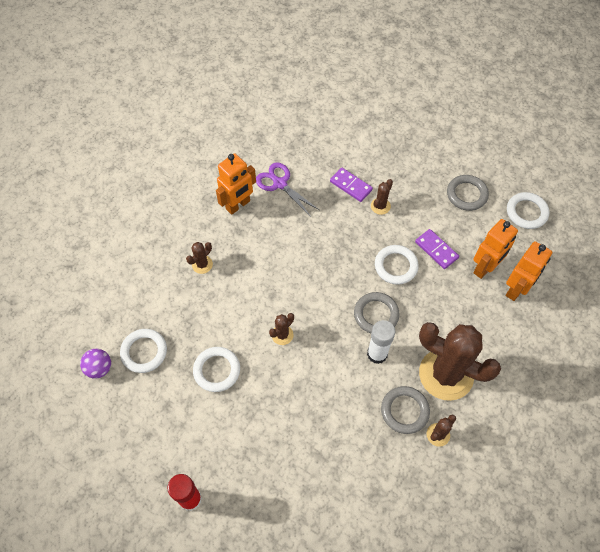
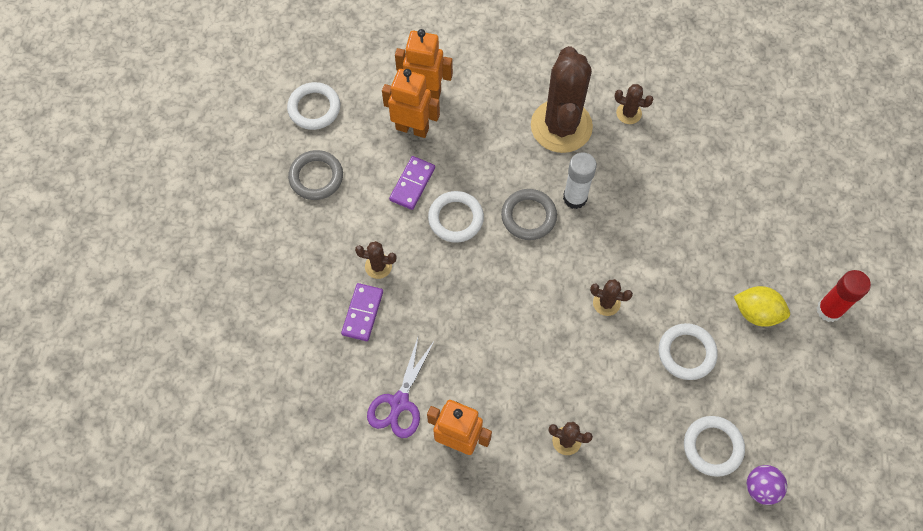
camera: 115 degrees left, 5 degrees up
(218, 439) = (757, 313): none -> yellow lemon
(404, 411) = (622, 150): grey ring -> none

